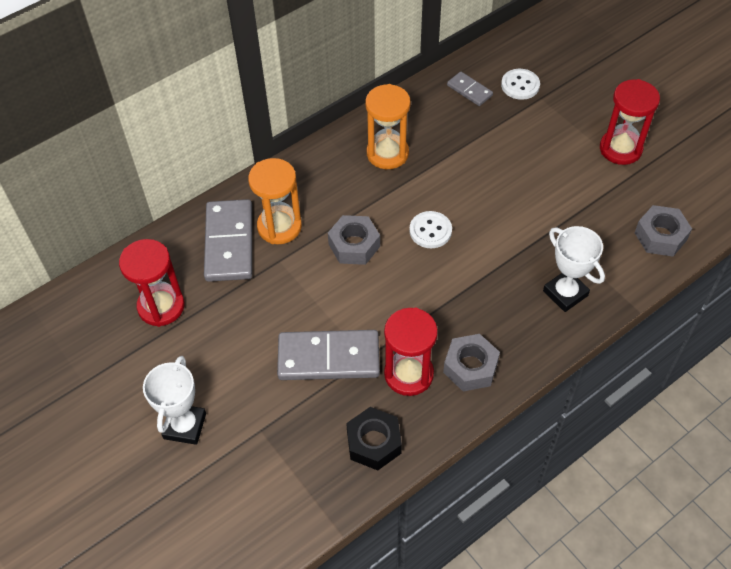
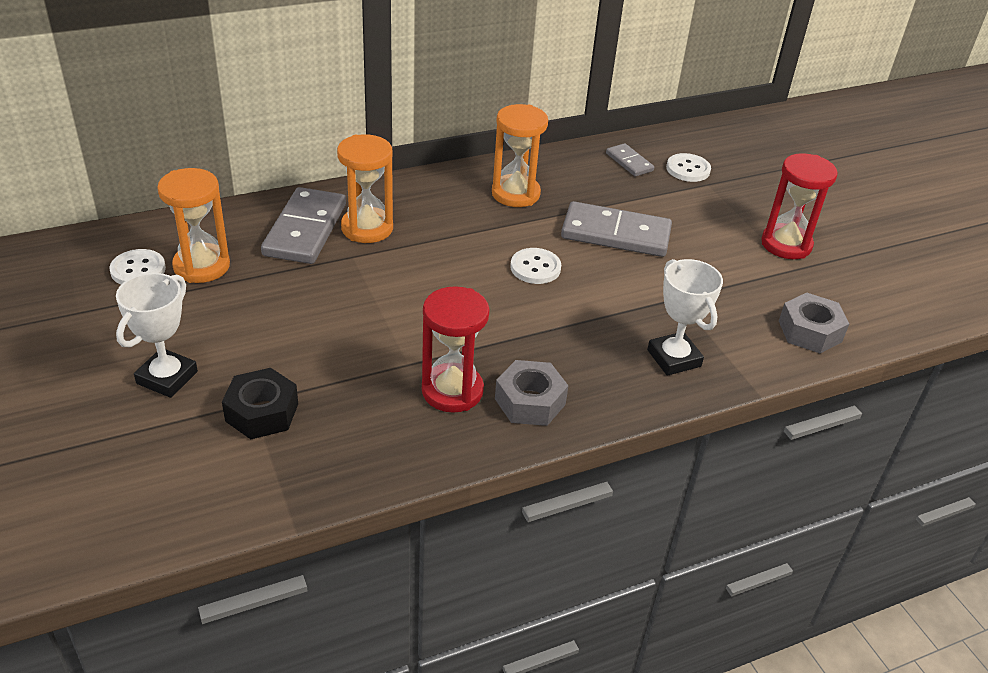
camera: 10 degrees right, 15 degrees down
(111, 325) = (138, 270): none -> white button
(161, 306) = (201, 266): red hourglass -> orange hourglass
(328, 357) = (365, 353): grey domino -> grey domino (616, 234)
(354, 245) = (442, 261): grey nut -> none
(374, 443) = (380, 447): black nut -> black nut (262, 412)

